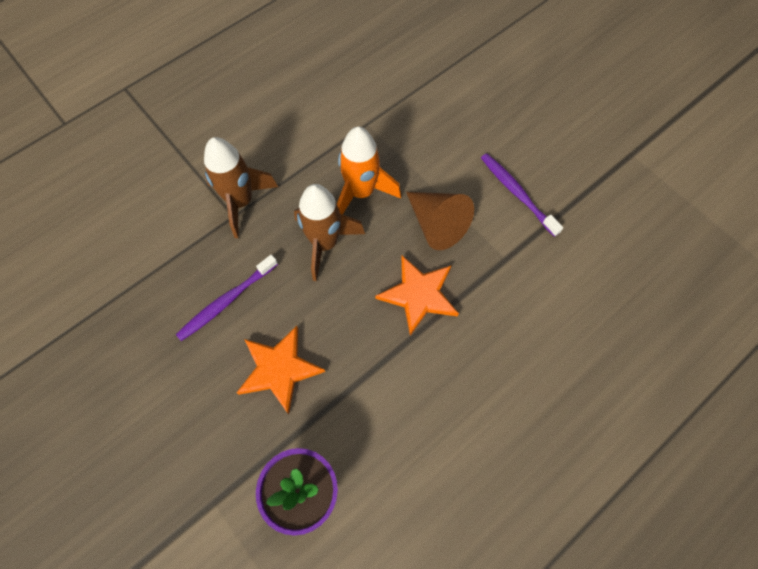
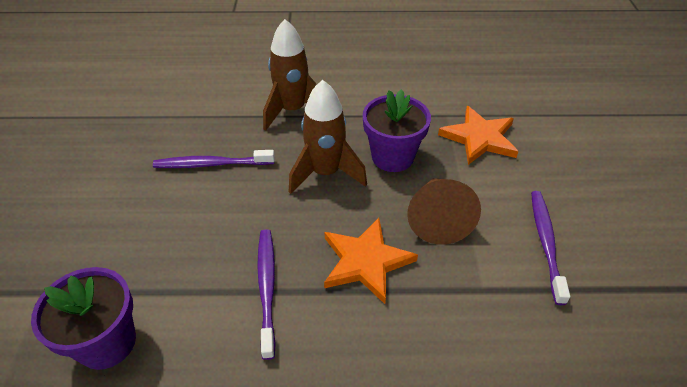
camera: 40 degrees right, 20 degrees down
(279, 369) = (194, 235): orange star -> orange star (479, 138)
(361, 192) = (392, 157): orange rocket -> purple flower pot
(372, 366) = (267, 287): none -> purple toothbrush

